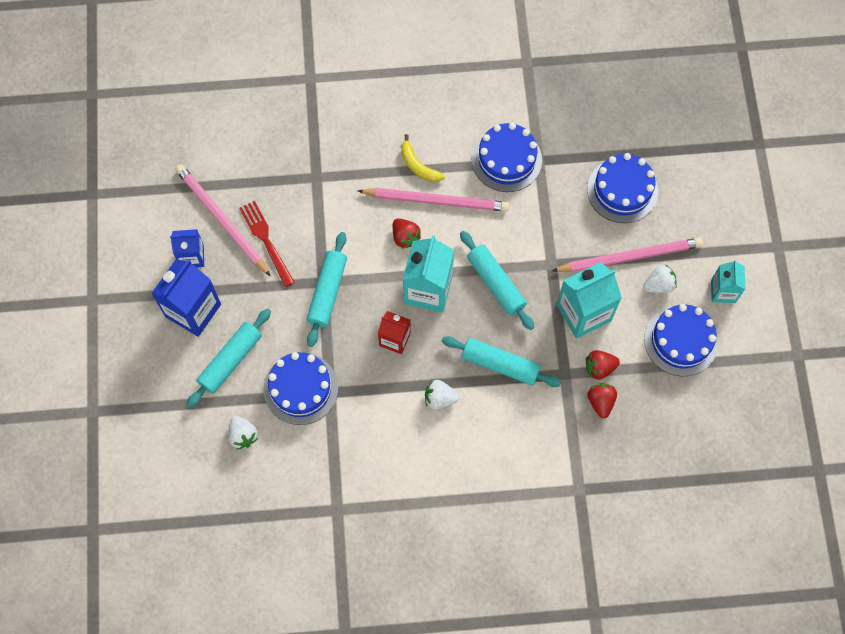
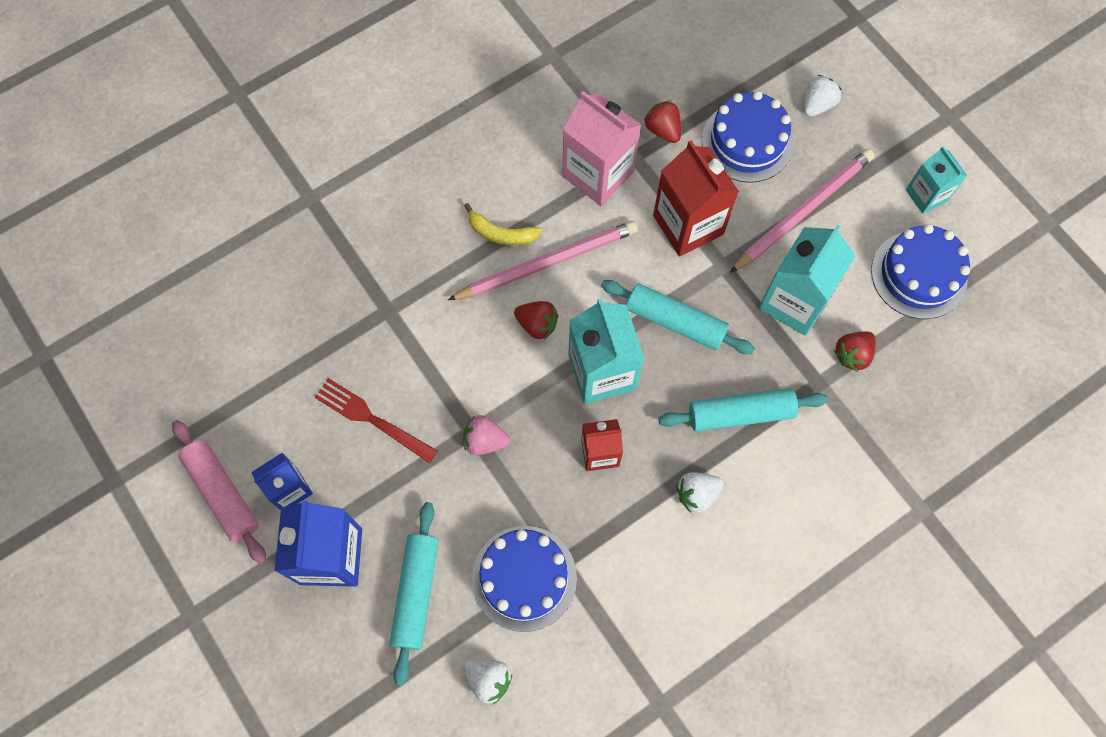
camera: 30 degrees left, 0 degrees up
(151, 237) = (222, 493): none -> pink rolling pin
(221, 220) = (301, 423): pink pencil -> none
(327, 292) = (485, 441): turquoise rolling pin -> pink strawberry
(506, 160) = (598, 174): blue cake -> pink carton
(545, 225) = (688, 225): none -> red carton
(600, 402) = (879, 393): red strawberry -> red strawberry (663, 130)
(659, 285) = (854, 225): white strawberry -> white strawberry (817, 105)

